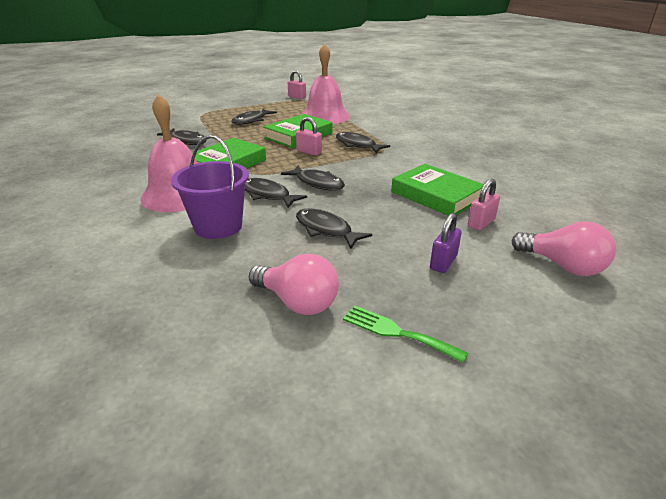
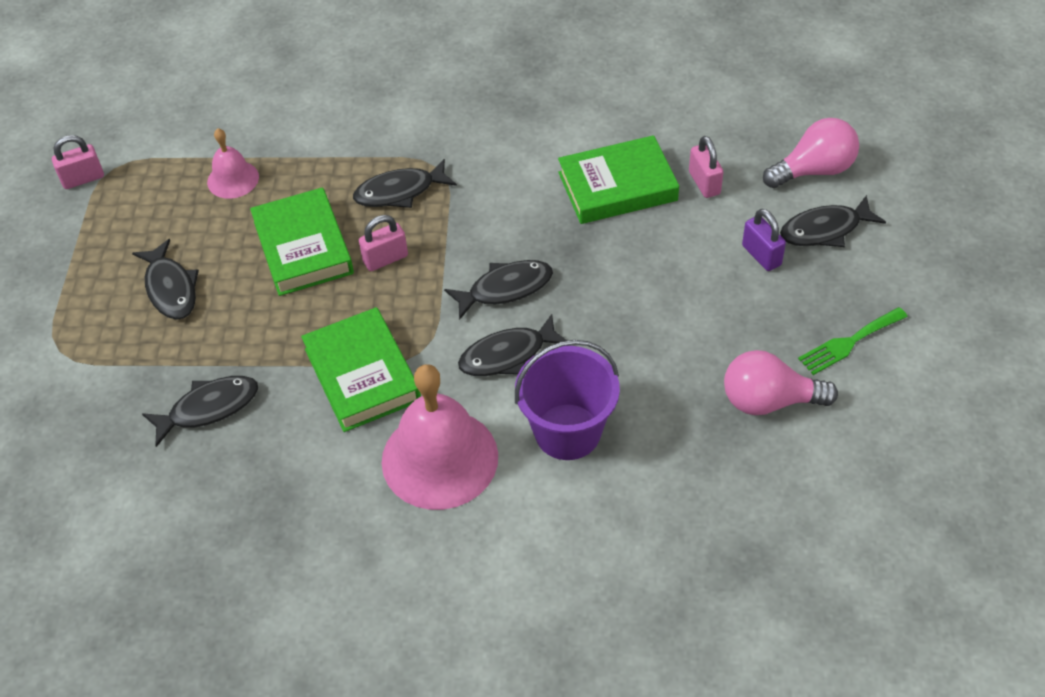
camera: 60 degrees left, 20 degrees up
(297, 302) = (769, 401): pink light bulb -> pink light bulb turned 150 degrees counterclockwise
(325, 116) = (233, 179): pink bell -> pink bell, size x0.52
(326, 230) = (639, 326): black fish -> black fish (825, 230)

